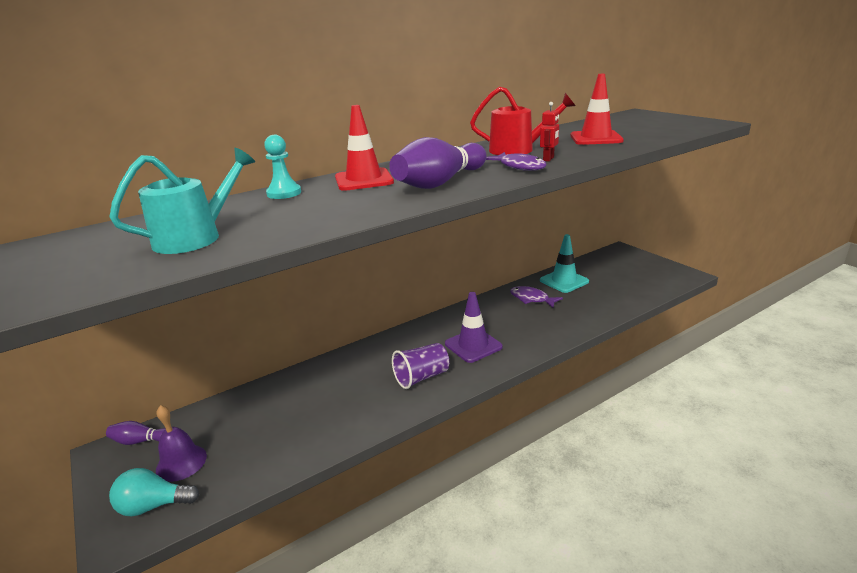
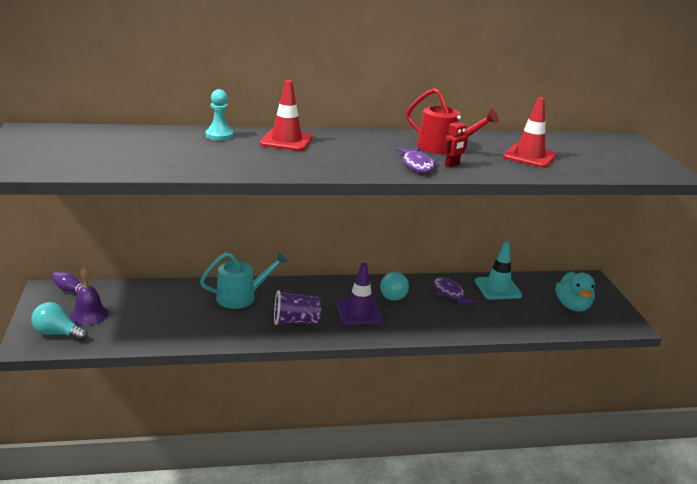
camera: 20 degrees right, 0 degrees up
(195, 237) = (131, 154): turquoise watering can -> turquoise watering can (241, 297)
(440, 182) = (336, 160): purple bowling pin -> none
(486, 317) = (393, 294): none -> turquoise light bulb
(632, 275) = (572, 306): none -> turquoise duck

